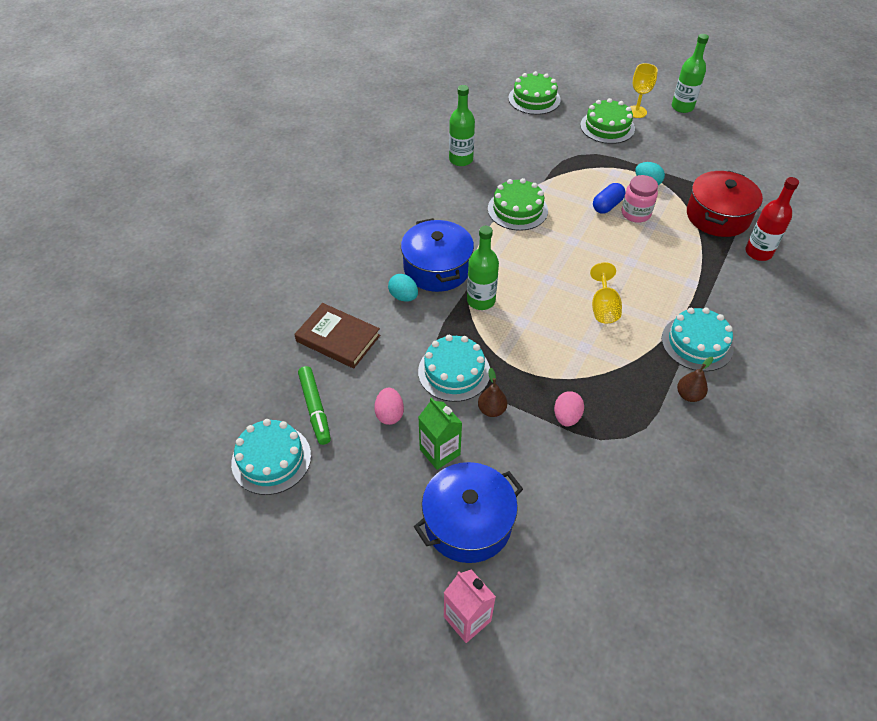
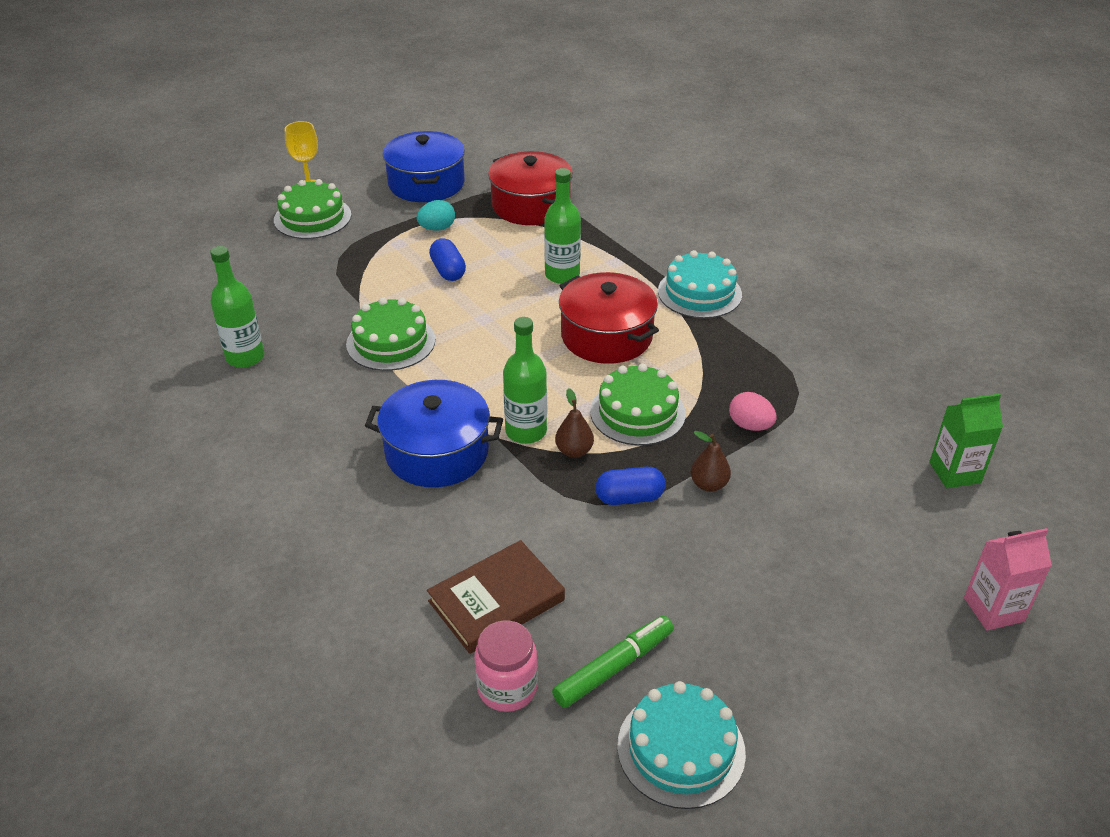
camera: 65 degrees left, 10 degrees down
(315, 408) = (614, 667): green marker -> green marker turned 45 degrees counterclockwise
(389, 414) = (666, 585): pink egg -> none
(403, 297) = (465, 503): turquoise egg -> none
(440, 452) = (750, 555): green carton -> green carton (954, 472)
(454, 371) = (629, 497): turquoise cake -> blue capsule
(468, 523) = (865, 564): blue pot -> blue pot (426, 183)
(534, 99) = (194, 251): green cake -> green cake (637, 412)
(603, 307) = (606, 336): yellow goblet -> red pot
(635, 213) = (479, 256): pink jar -> pink jar (507, 688)
(682, 107) = (336, 155): green bottle -> green bottle (562, 275)
(689, 395) = (765, 326): brown pear -> brown pear (574, 451)
(758, 252) = (603, 203): red bottle -> none

